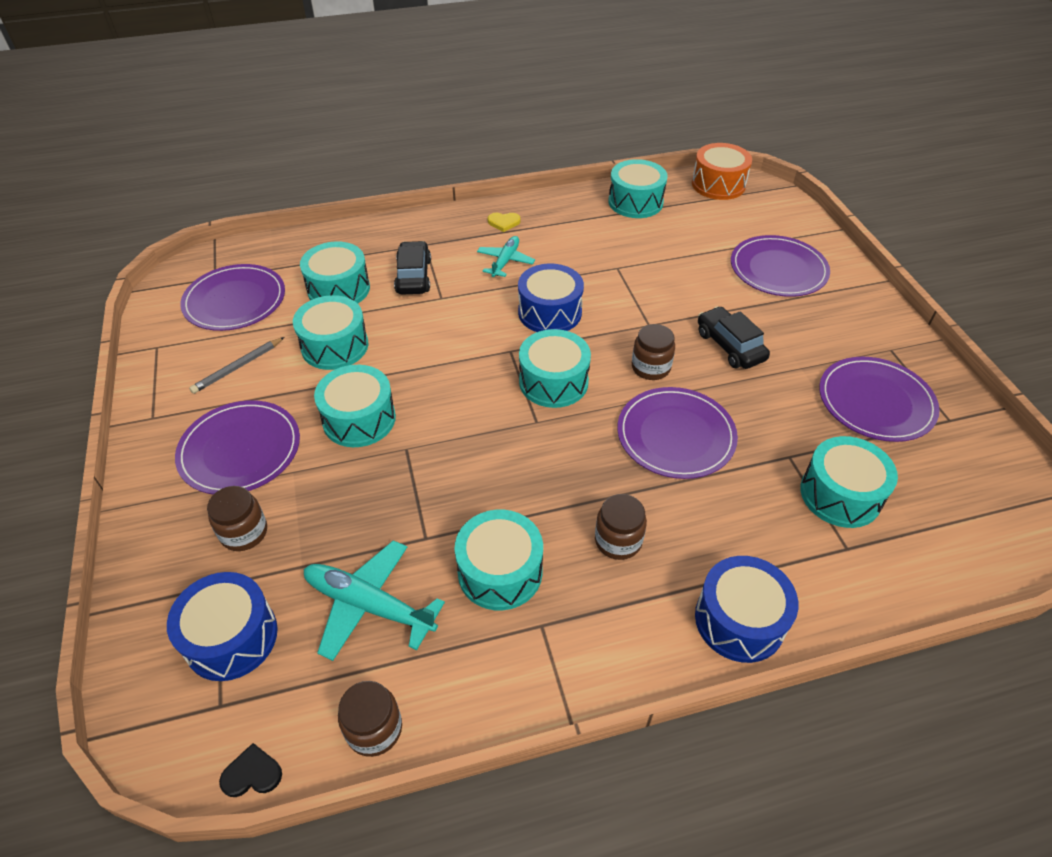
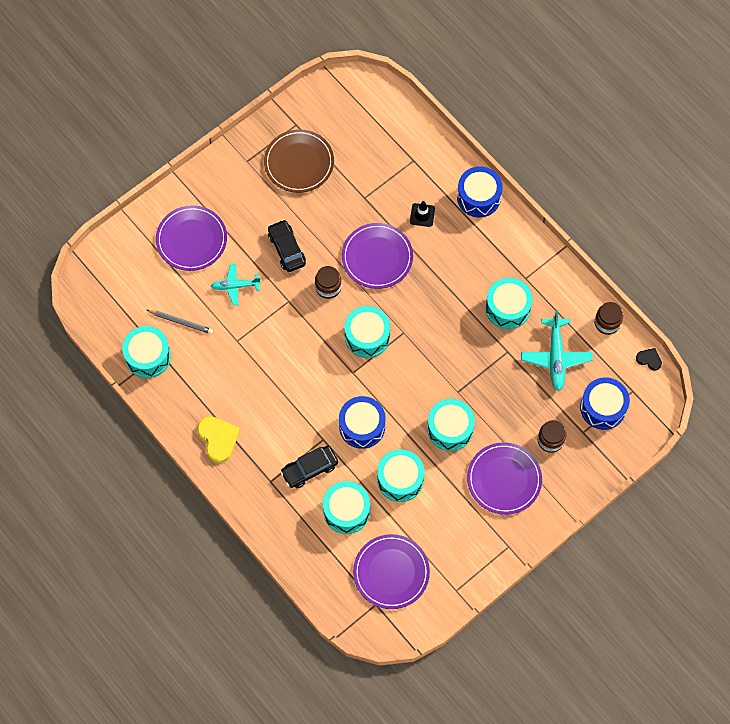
camera: 115 degrees left, 20 degrees up
(238, 367) = (447, 526): grey pencil -> grey pencil (181, 322)
(252, 774) = (649, 359): black heart -> black heart turned 150 degrees clockwise
(504, 222) = (218, 439): yellow heart -> yellow heart, size x1.81
(505, 261) = (264, 416): turquoise plane -> turquoise plane (235, 286)
(549, 312) = (305, 364): blue drum -> blue drum (362, 426)
(618, 541) = (462, 262): brown jar -> none
(718, 184) = (96, 305): orange drum -> none
(729, 346) = (286, 249): black car -> black car turned 120 degrees clockwise
(731, 520) = (422, 215): none -> black traffic cone
(840, 494) = (379, 169): turquoise drum -> none
(875, 402) = (299, 162): purple plate -> brown plate

